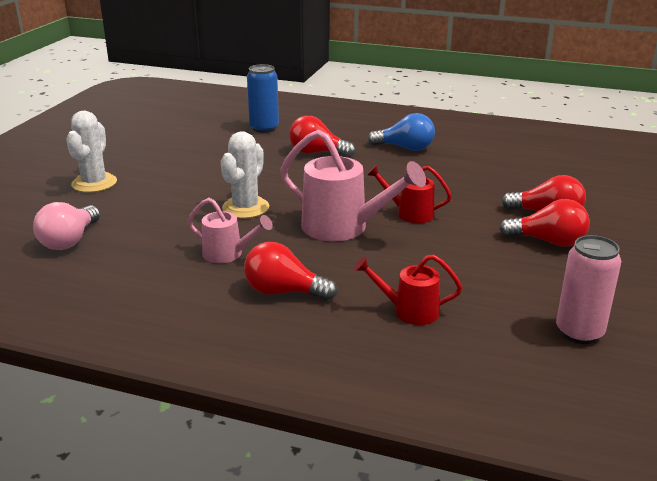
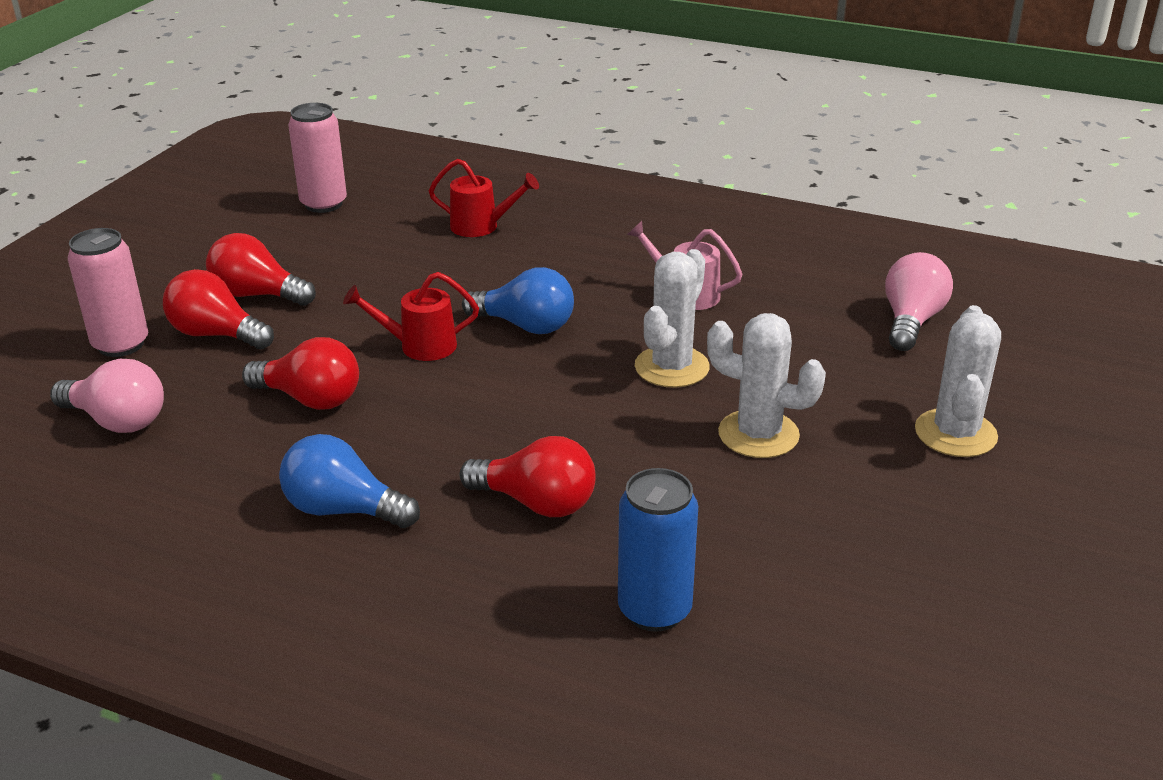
camera: 175 degrees left, 5 degrees up
(203, 179) = (758, 434): none -> white cactus
(284, 292) = (614, 249): red light bulb -> red light bulb (310, 399)
(343, 228) = (526, 326): pink watering can -> blue light bulb
(409, 213) = (419, 346): red watering can -> red watering can turned 150 degrees clockwise
(551, 173) = (117, 421): none -> pink light bulb
(601, 207) = (121, 344): none -> pink can

